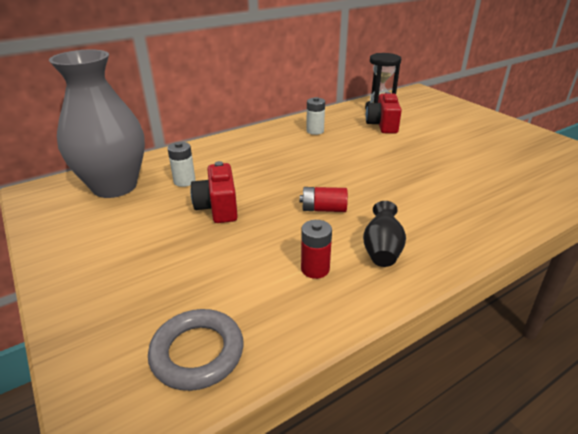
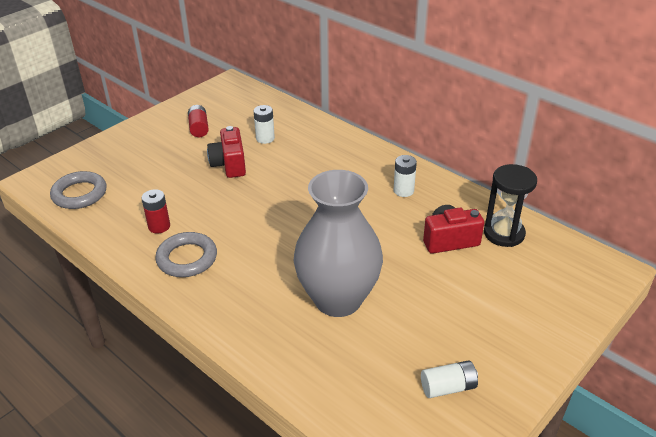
camera: 75 degrees right, 5 degrees up
(115, 186) = (247, 110): grey vase -> grey vase (338, 299)
(218, 208) = (229, 165): red camera -> red camera turned 75 degrees counterclockwise
(323, 209) = (241, 219): red battery -> red battery (199, 128)
(382, 251) = (187, 258): black vase -> grey ring
(534, 148) = (448, 387): none -> white battery

